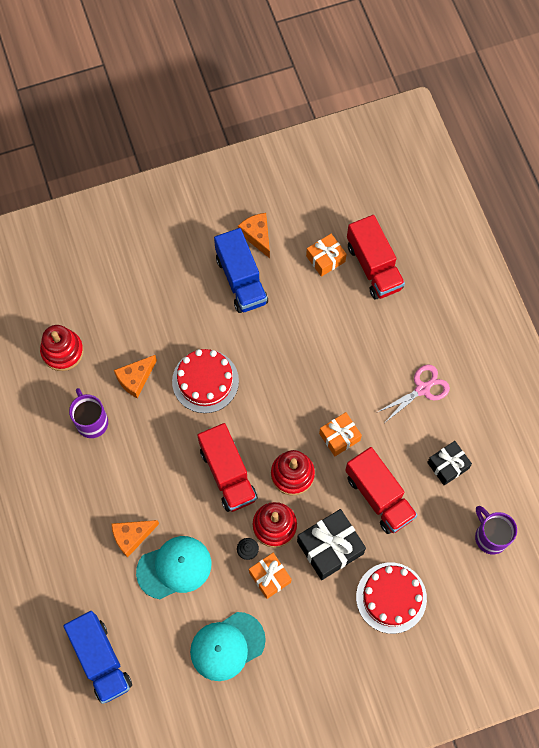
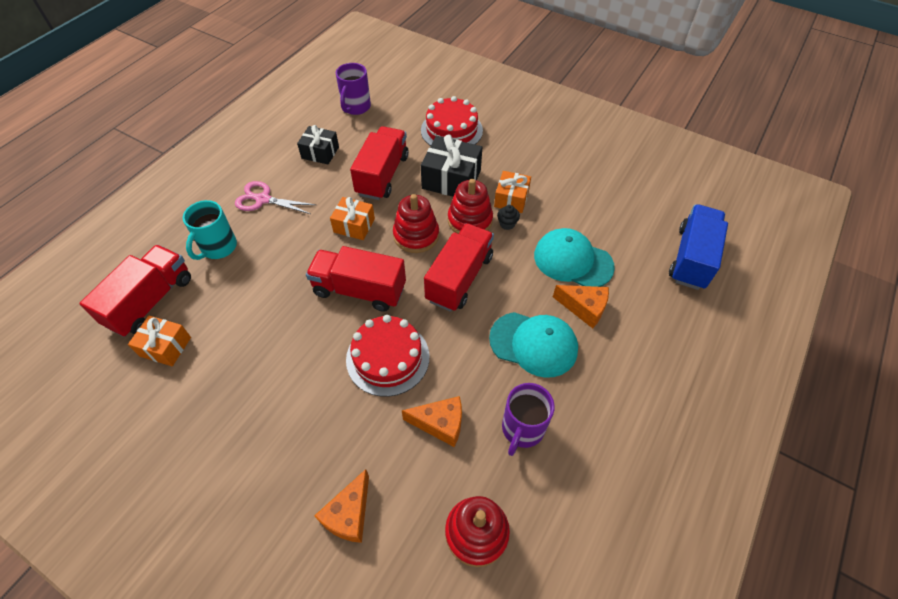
camera: 130 degrees left, 15 degrees down
(227, 646) = (586, 191): turquoise cap -> turquoise cap (533, 344)
(241, 280) = (243, 407): blue truck -> none
(257, 236) = (172, 431): orange cheese -> orange cheese (349, 514)
(274, 400) = (359, 290): none -> red truck
(393, 331) = (218, 248): none -> turquoise mug

